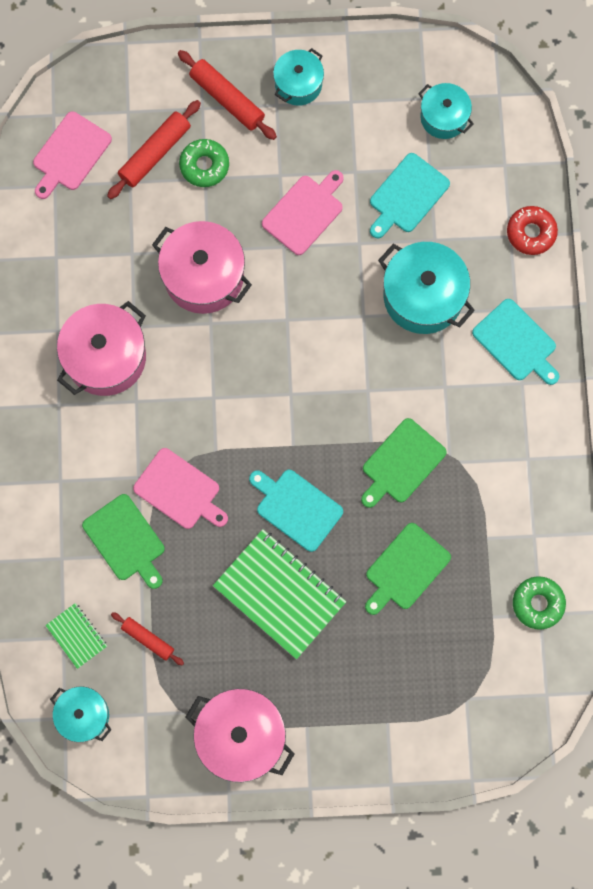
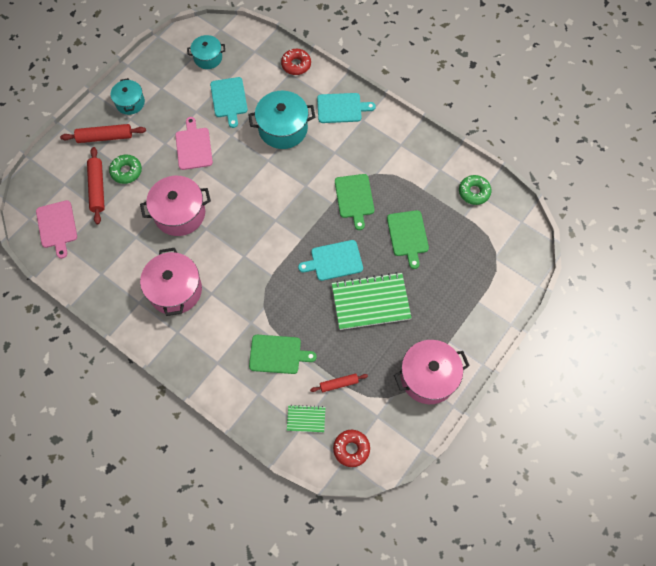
camera: 50 degrees left, 10 degrees down
(83, 715) = (351, 449): turquoise pot -> red donut
(179, 490) = (276, 308): pink cutting board -> none

